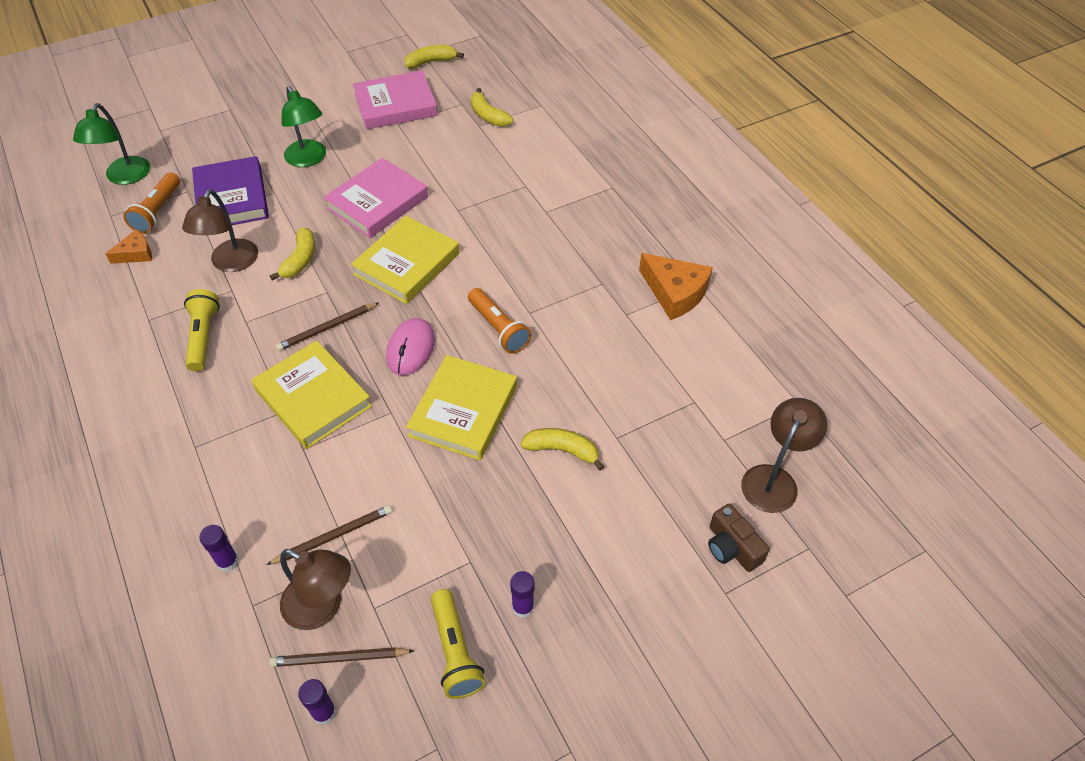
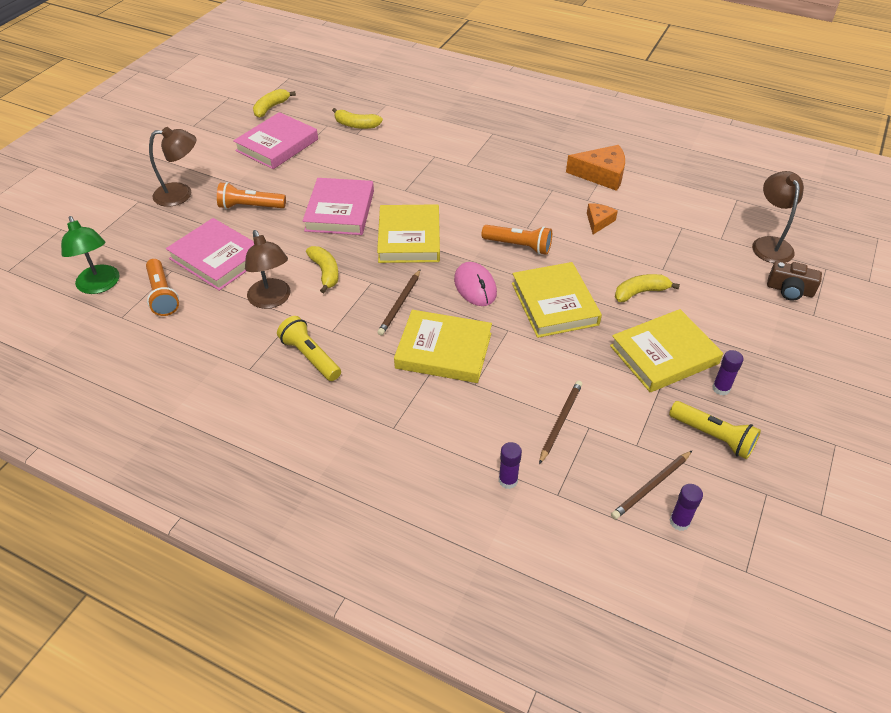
camera: 35 degrees left, 5 degrees down
(136, 254) = (180, 331): orange cheese -> orange cheese (598, 221)
(232, 198) = (217, 258): purple book -> pink book
(308, 159) = (250, 206): green lamp -> orange flashlight
(322, 607) = (604, 465): brown lamp -> brown lamp (181, 194)
(508, 532) = (664, 355): none -> yellow book

